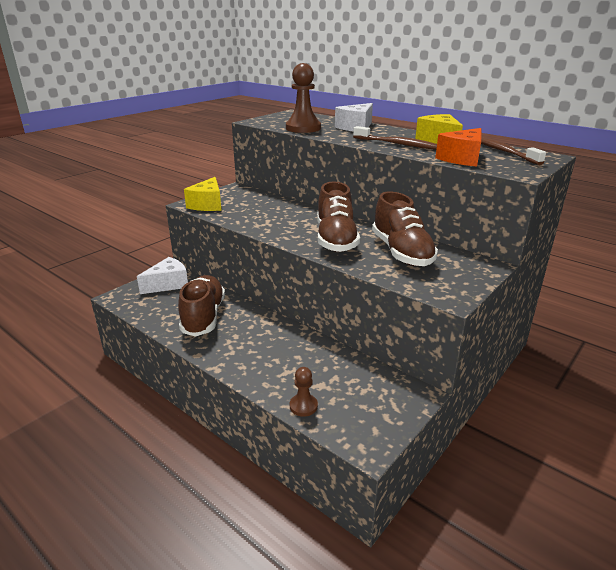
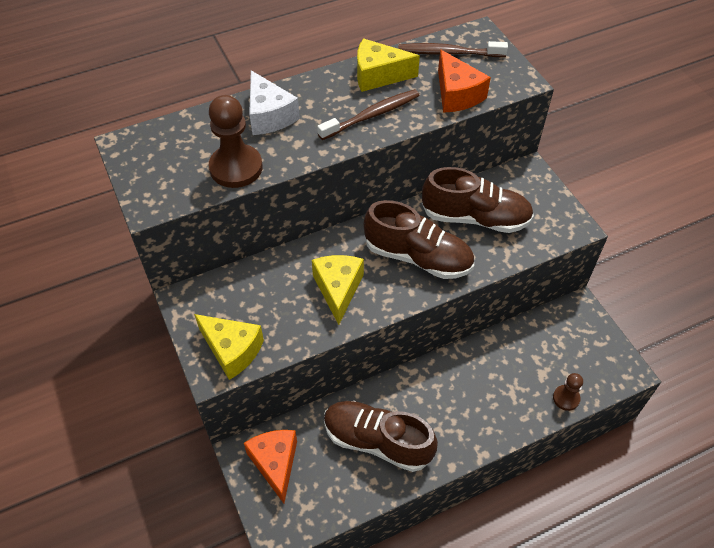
camera: 65 degrees left, 25 degrees up
(168, 284) = (275, 464): white cheese -> orange cheese
(279, 221) = (338, 289): none -> yellow cheese

